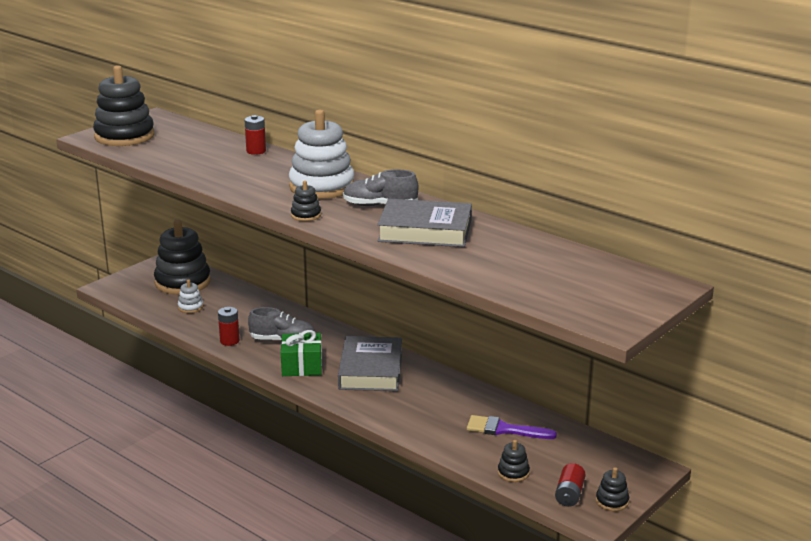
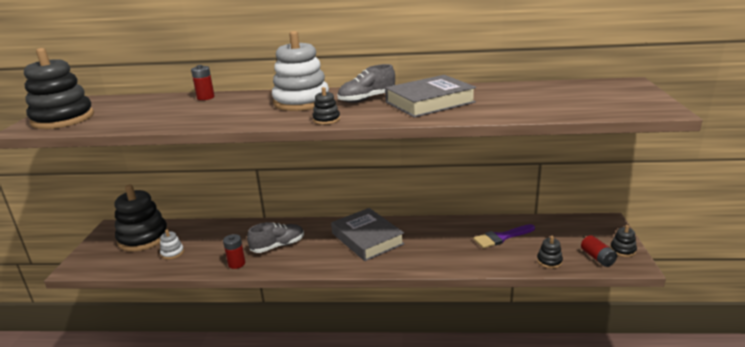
camera: 35 degrees left, 0 degrees up
(302, 366) = (316, 257): green gift -> none

